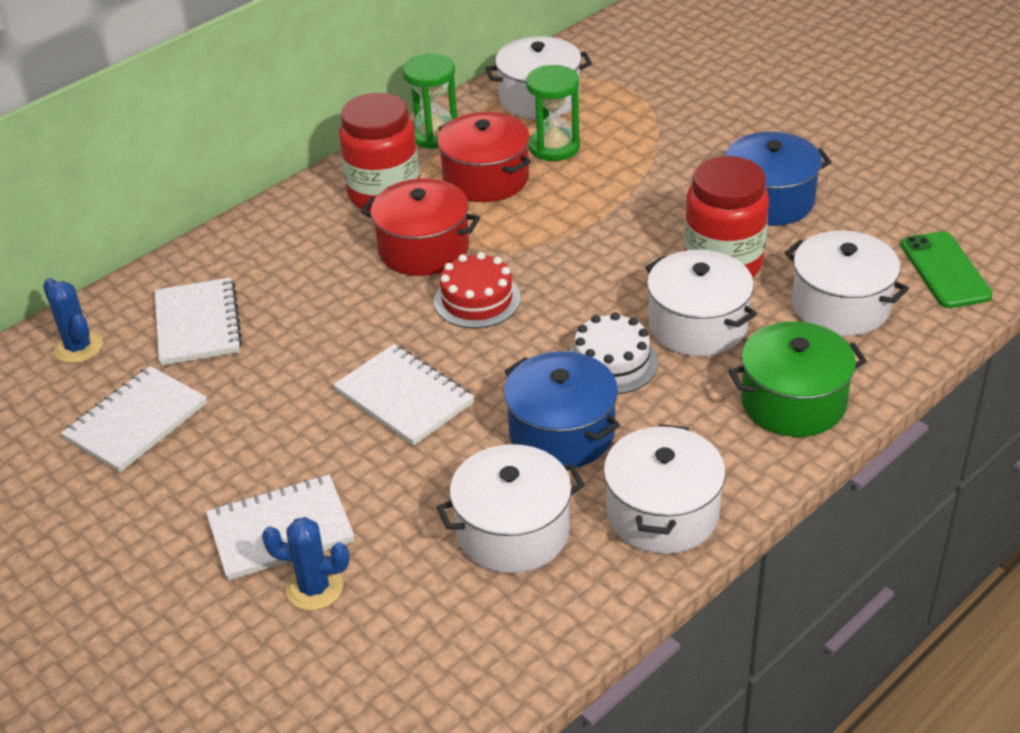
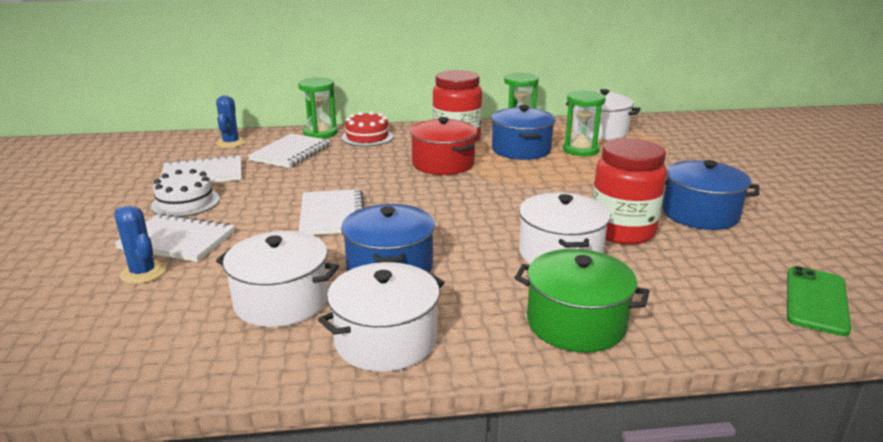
camera: 35 degrees right, 15 degrees down
(182, 267) = (320, 133): none -> green hourglass
(477, 300) = (438, 192): red cake -> red cake (367, 137)
(486, 178) = (521, 149): red pot -> blue pot
(611, 363) = (474, 248): white cake -> white cake (185, 202)
(840, 306) = (690, 285): white pot -> none

